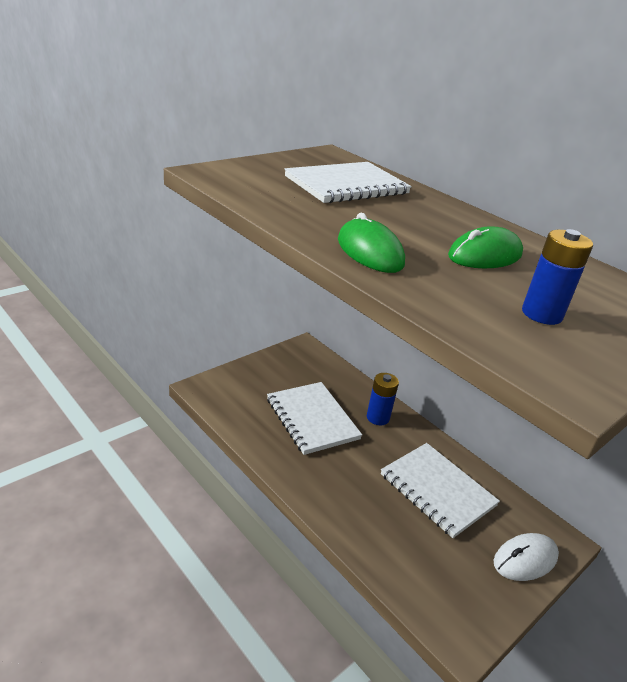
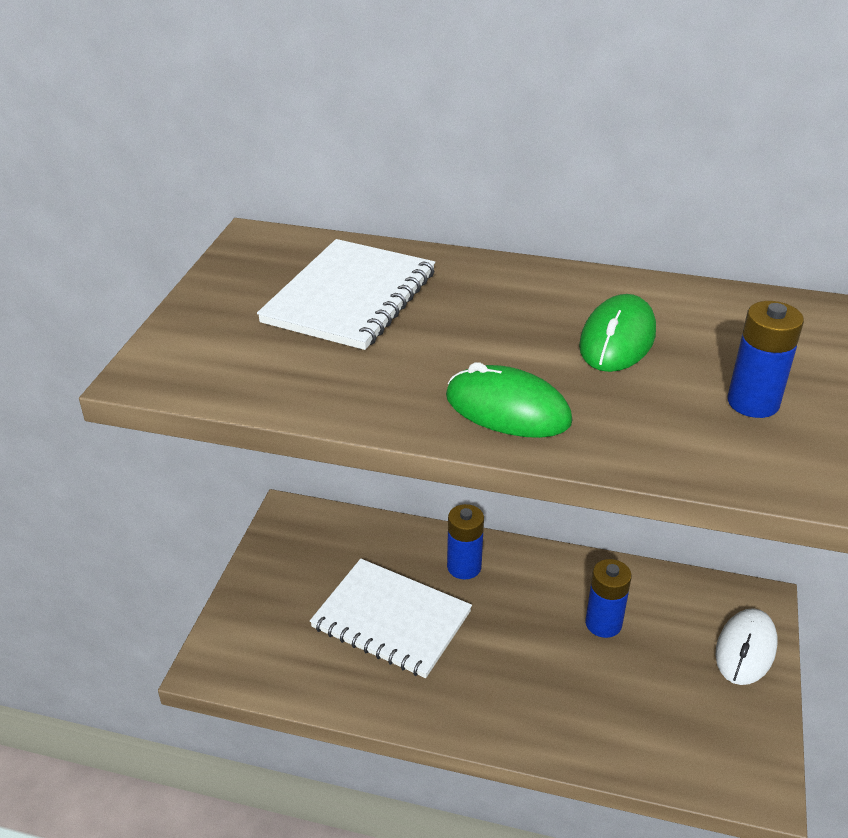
camera: 30 degrees left, 5 degrees up
(437, 490) = (603, 623): white notebook -> blue battery

